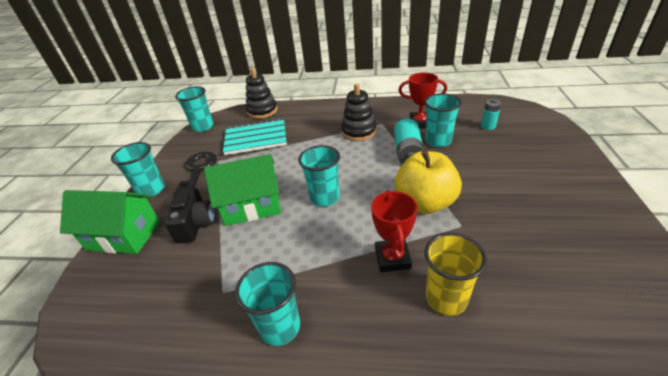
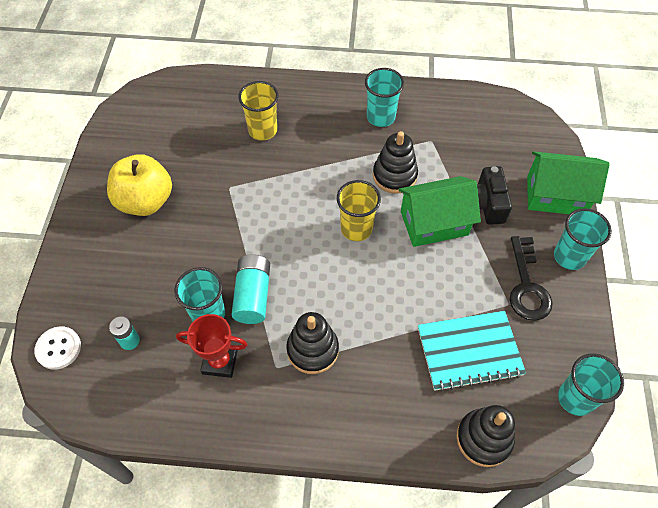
camera: 175 degrees right, 20 degrees up
(279, 247) = (394, 175): none -> black stacking toy
(324, 198) = (356, 228): turquoise cup -> yellow cup
(392, 258) = (295, 161): red trophy -> none
(425, 203) = (254, 214): yellow apple -> yellow apple (145, 201)
(536, 119) = (58, 348): none -> white button

